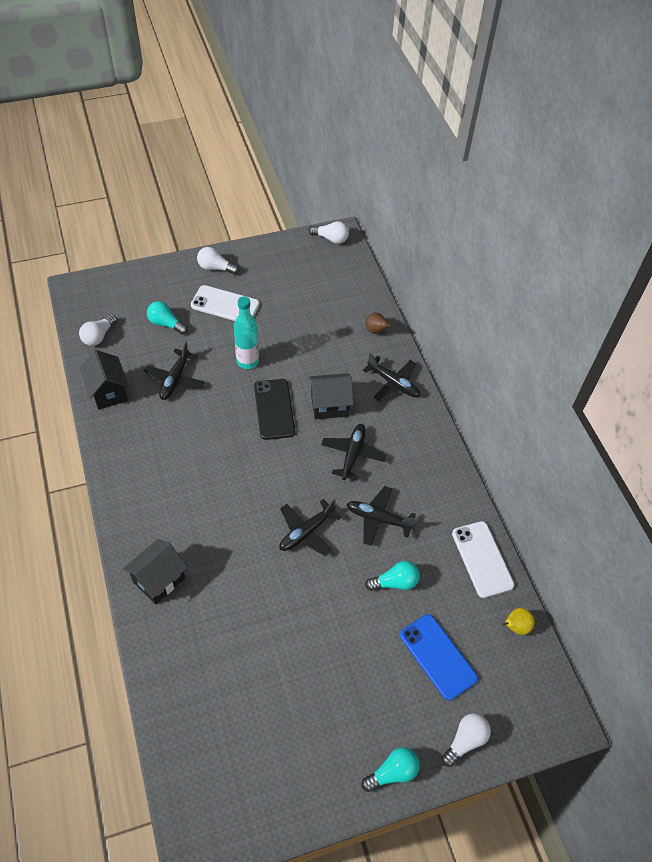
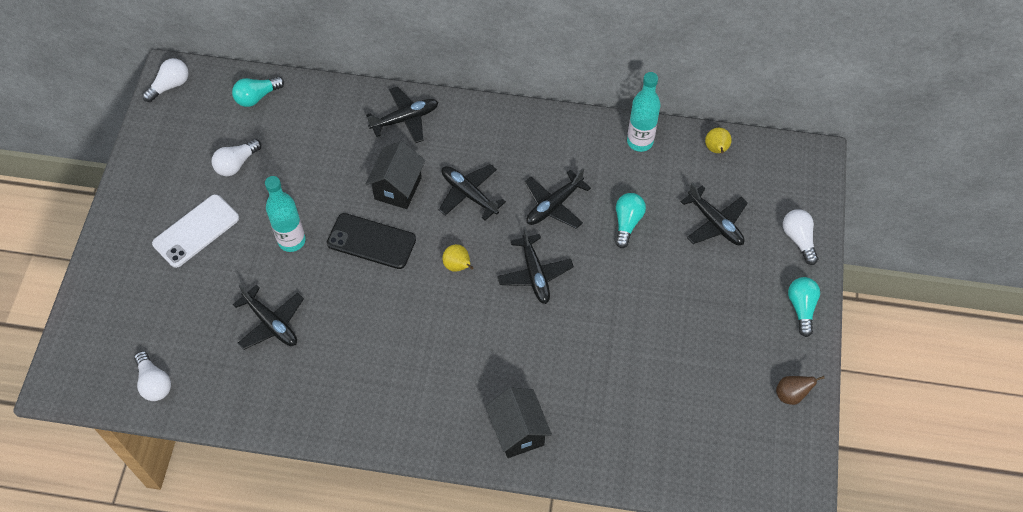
camera: 60 degrees left, 5 degrees up
(108, 392) = (246, 400): black house -> none
(166, 324) = (183, 303): turquoise light bulb -> turquoise light bulb (257, 97)
(215, 268) = (132, 218): white light bulb -> white light bulb (236, 164)
(284, 475) = (458, 266): none -> yellow pear
(376, 331) = (329, 103): brown pear -> brown pear (791, 394)
(438, 656) = (715, 223): blue phone -> black plane
(482, 559) = (640, 141): white phone -> turquoise bottle

